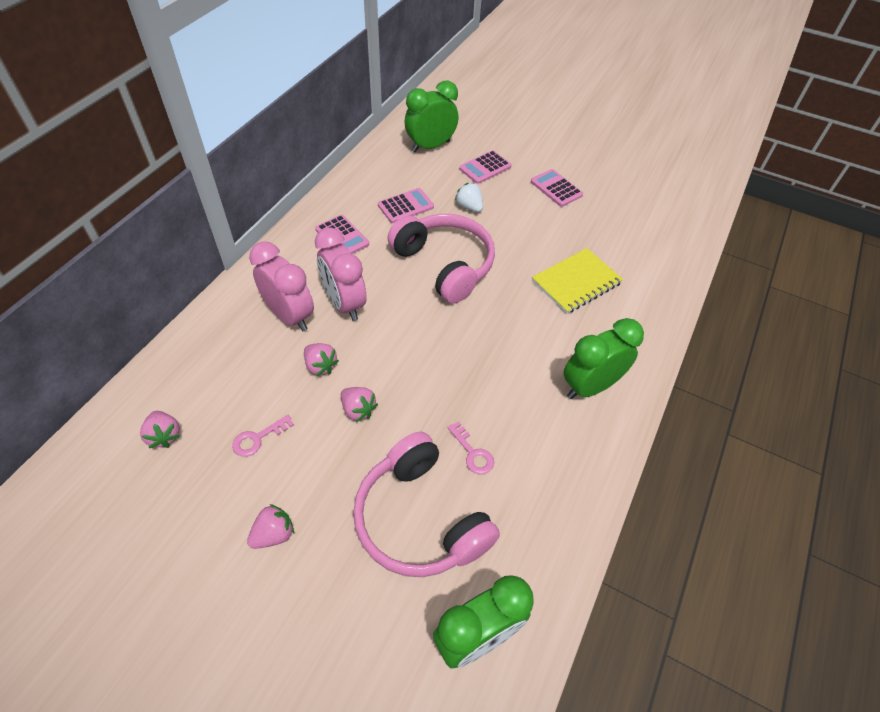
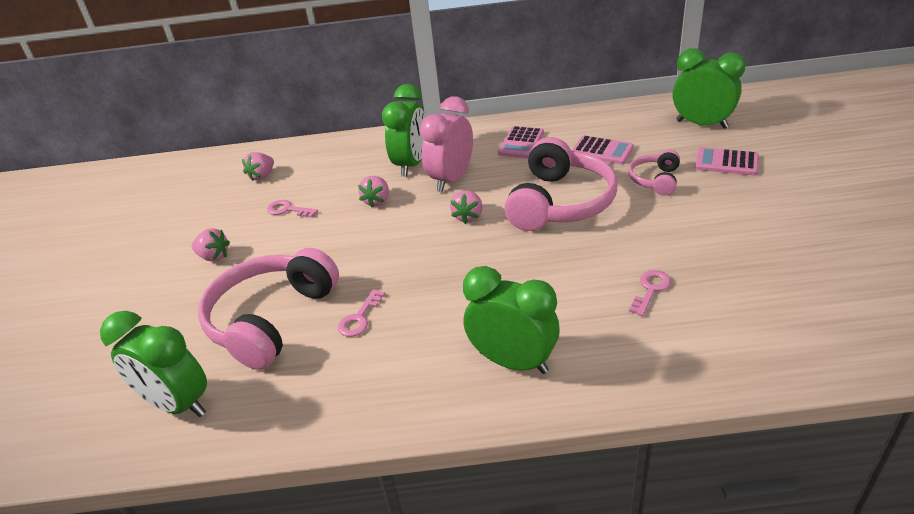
camera: 65 degrees right, 15 degrees down
(289, 316) = (411, 165): pink clock -> green clock
(358, 410) = (351, 238): pink strawberry -> pink strawberry (468, 217)
(469, 207) = (655, 180): white strawberry -> pink headphones
(556, 188) = (775, 215): pink calculator -> none
(576, 282) = (650, 289): yellow notebook -> pink key

